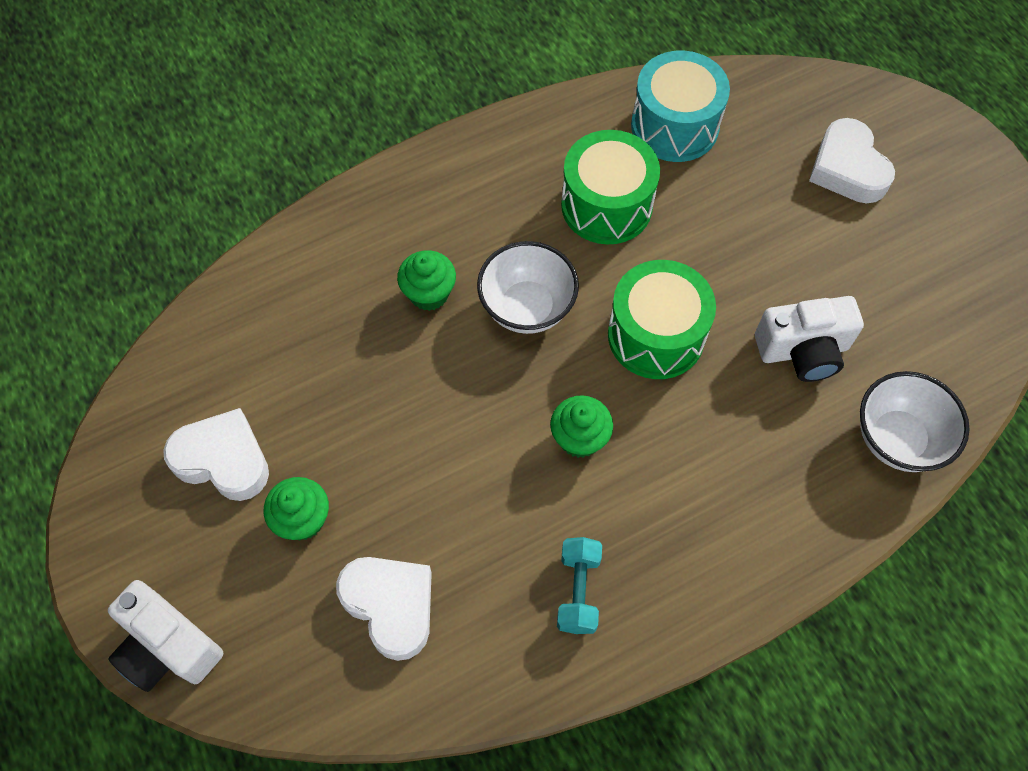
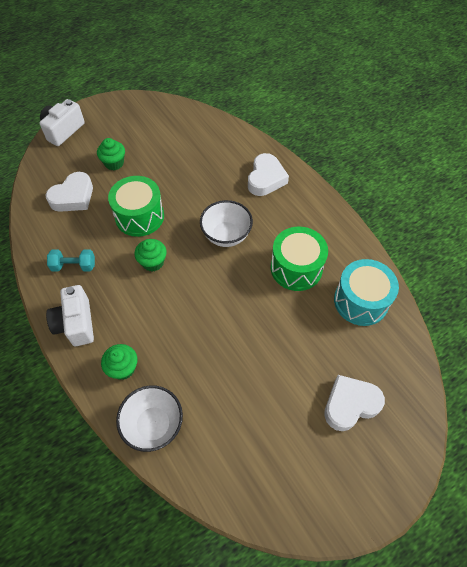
camera: 85 degrees right, 5 degrees down
(223, 460) = (142, 134): white heart -> white heart (266, 179)
(429, 293) = (230, 195): green cupcake -> green cupcake (123, 368)
(656, 335) = (214, 295): green drum -> green drum (139, 216)
(803, 351) = (210, 372): white camera -> white camera (76, 323)

